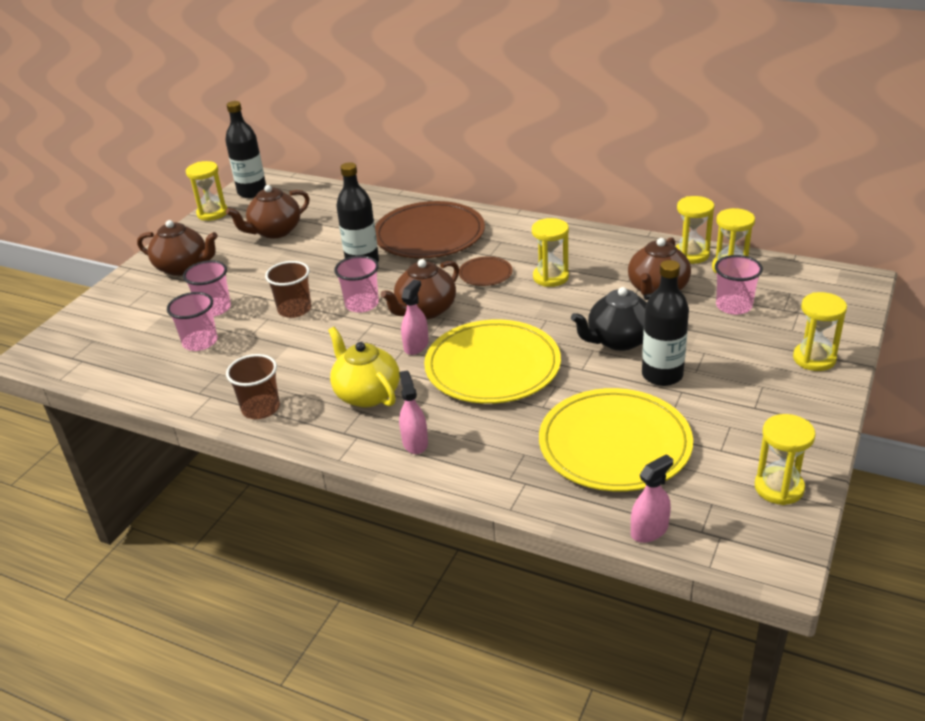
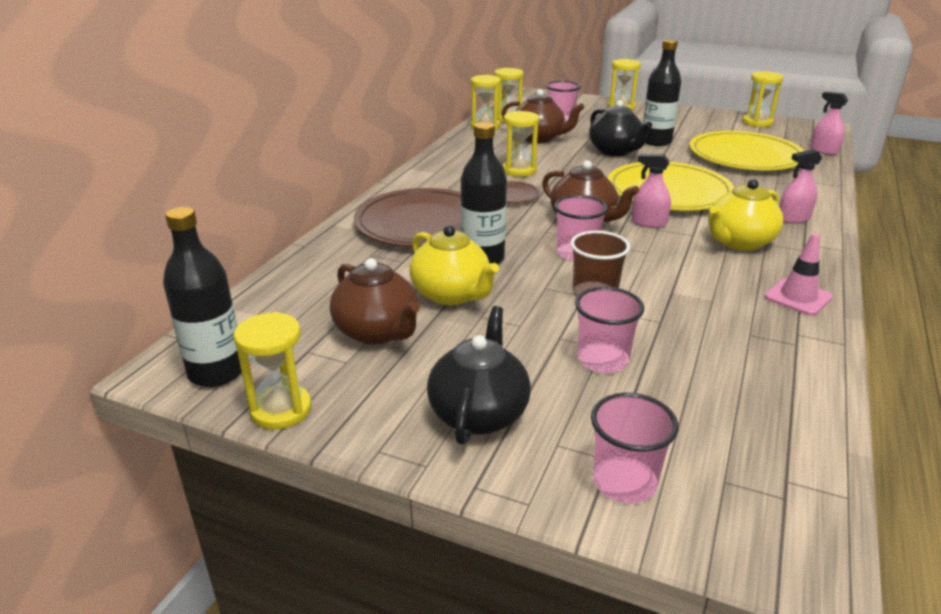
camera: 95 degrees left, 5 degrees down
(183, 267) = (479, 413): brown teapot -> black teapot
(200, 342) = (689, 360): pink cup -> pink cup (624, 482)
(261, 408) = (798, 297): brown cup -> pink traffic cone
(312, 253) = (452, 294): none -> yellow teapot

